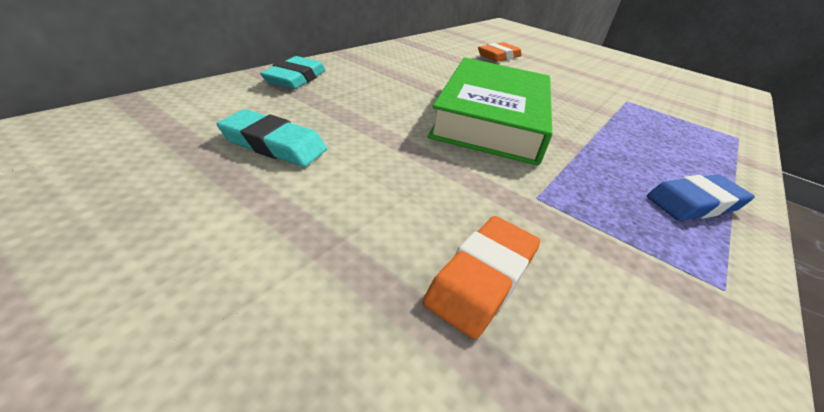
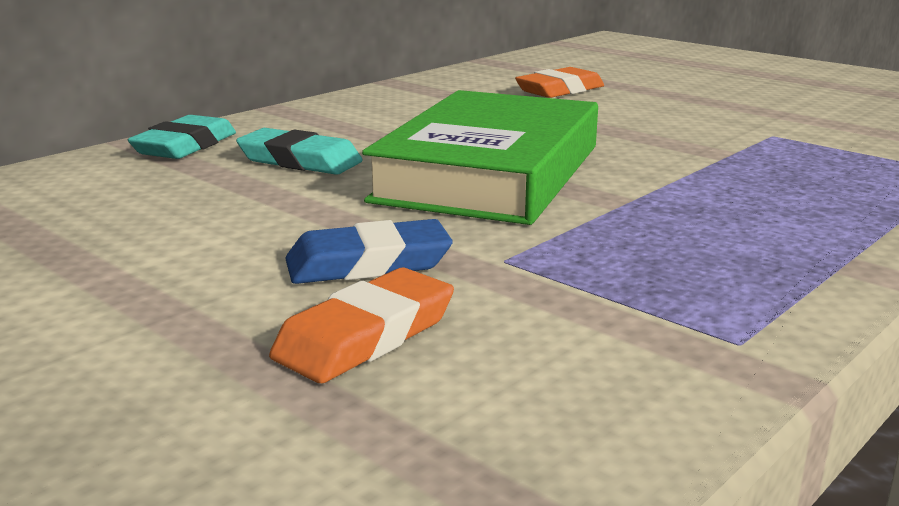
camera: 10 degrees right, 15 degrees down
(274, 144) = (128, 221): turquoise eraser -> turquoise eraser (300, 160)
(695, 203) = (779, 256): blue eraser -> blue eraser (368, 263)

